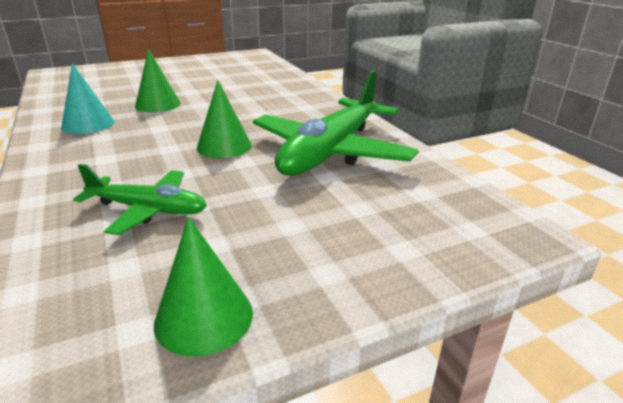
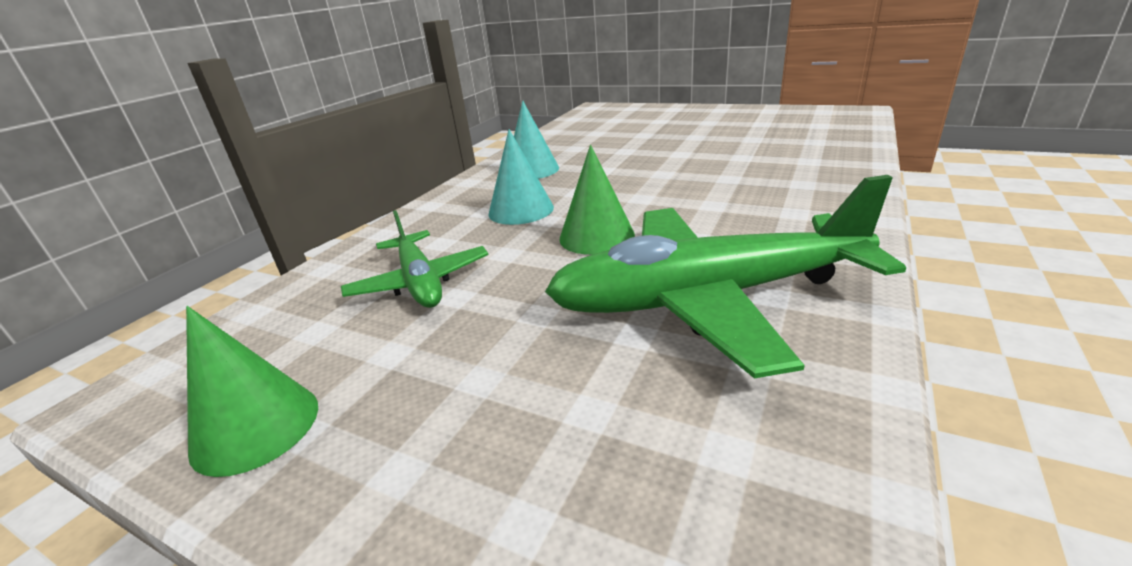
camera: 55 degrees right, 0 degrees up
(137, 149) = (521, 210): none -> turquoise cone
(158, 104) = (622, 163): green cone -> none

